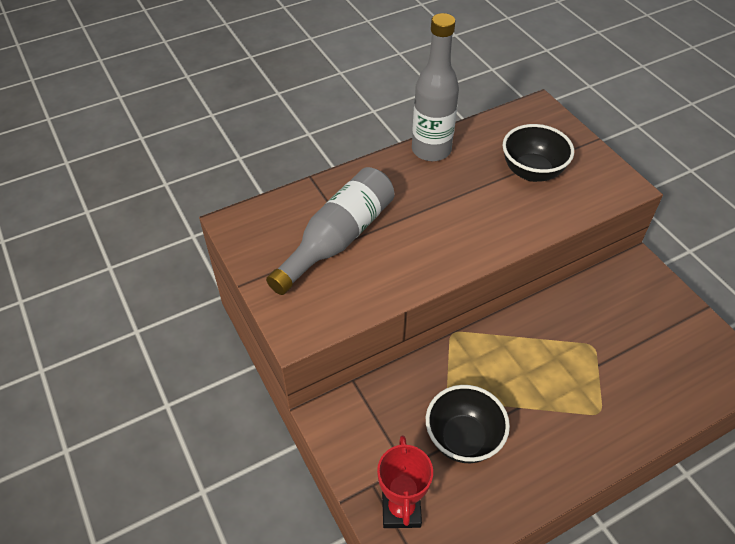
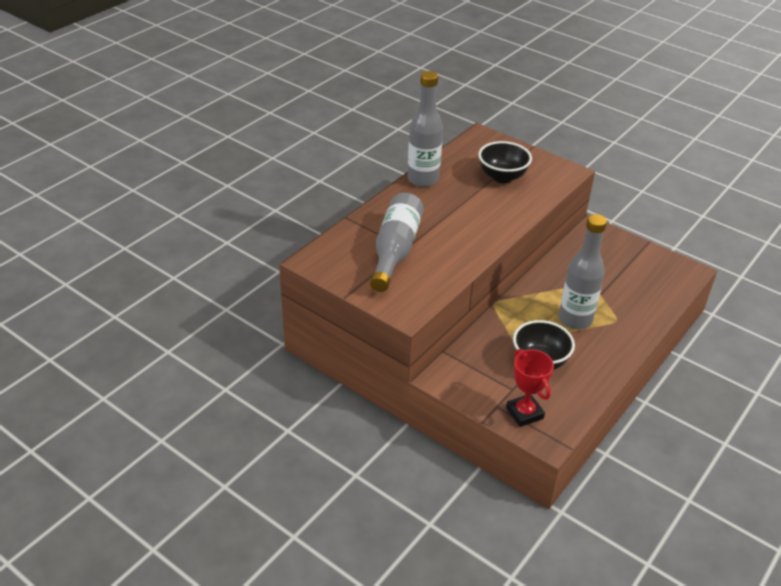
camera: 25 degrees left, 10 degrees down
(543, 392) = (575, 320): none -> grey bottle

